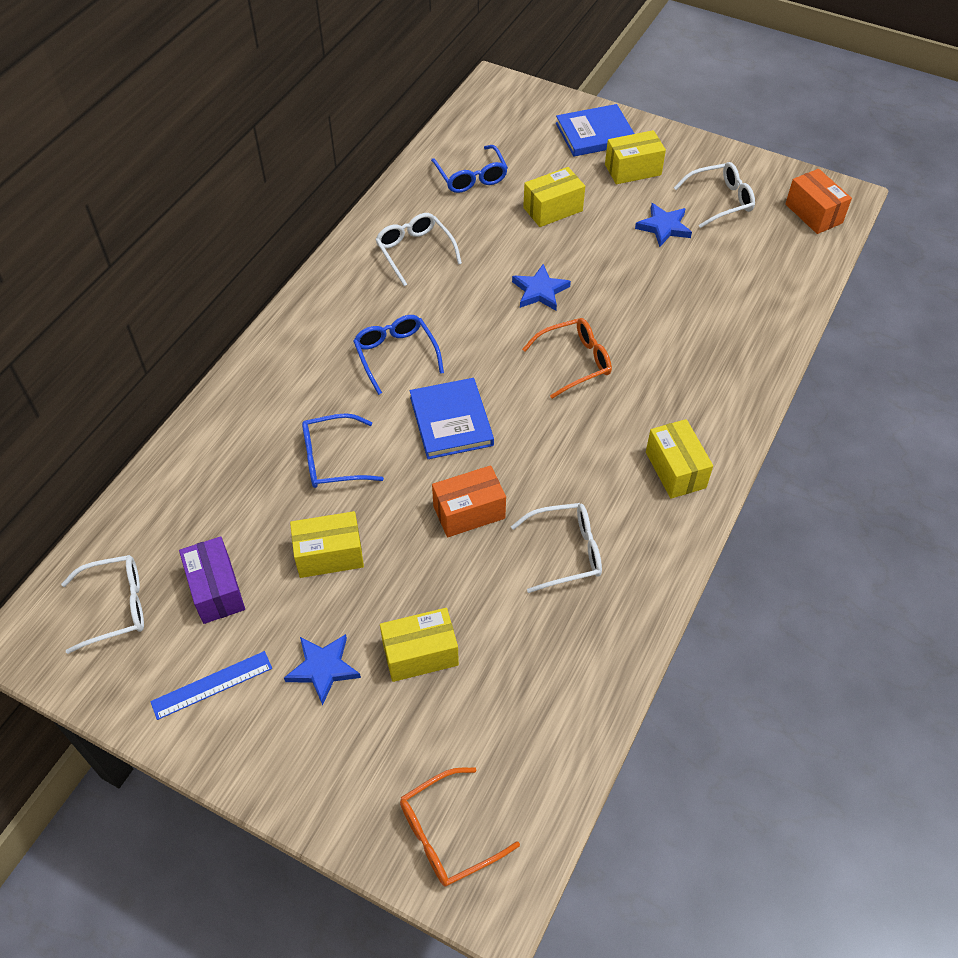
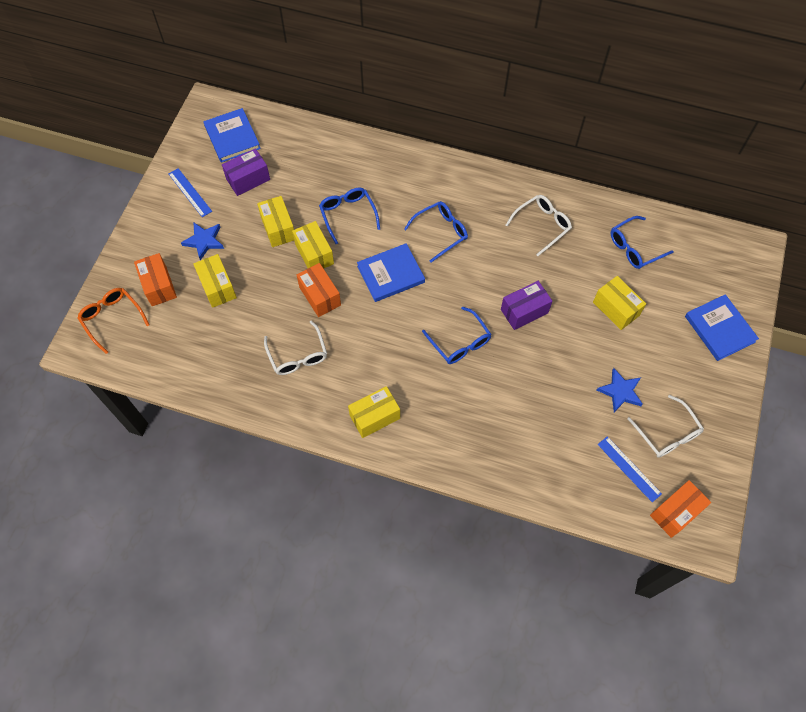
camera: 80 degrees right, 10 degrees up
(116, 607) = (232, 137): white glasses -> blue book
(396, 748) = (159, 286): none -> orange box
(540, 291) = (524, 311): blue star -> purple box
(574, 362) = (460, 342): orange glasses -> blue glasses
(632, 170) = (683, 362): yellow box -> yellow box (314, 254)
(761, 239) = (629, 469): none -> blue ruler

